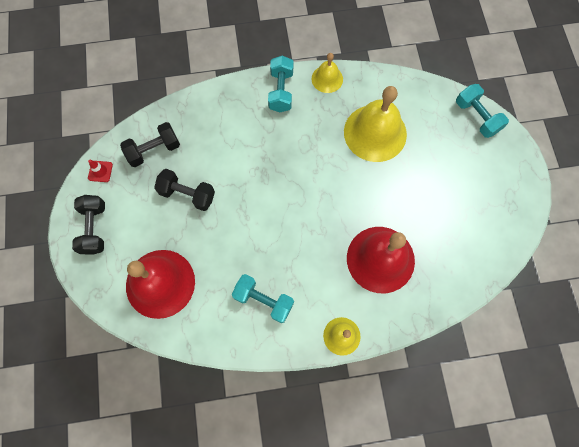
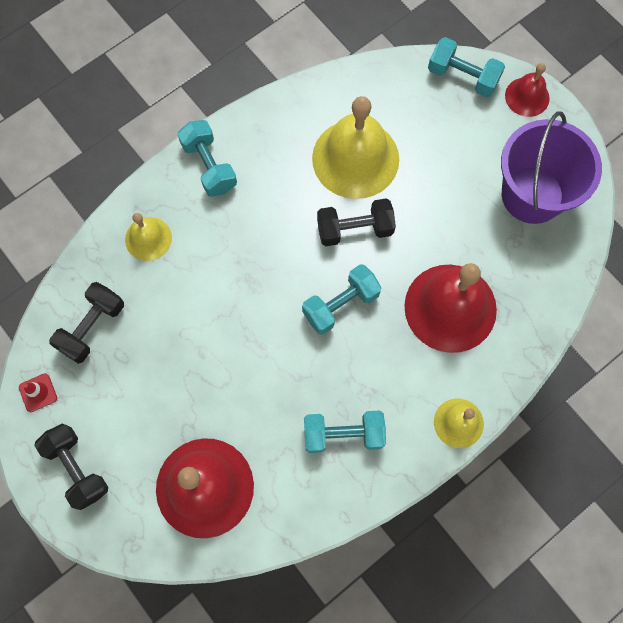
camera: 30 degrees left, 0 degrees up
(187, 194) = (170, 359): black dumbbell -> black dumbbell (354, 229)
(311, 218) = (340, 305): none -> turquoise dumbbell
(327, 79) = (257, 121): yellow bell -> yellow bell (148, 238)
(479, 216) = (532, 195): none -> purple bucket
(513, 151) = (527, 96): none -> red bell

